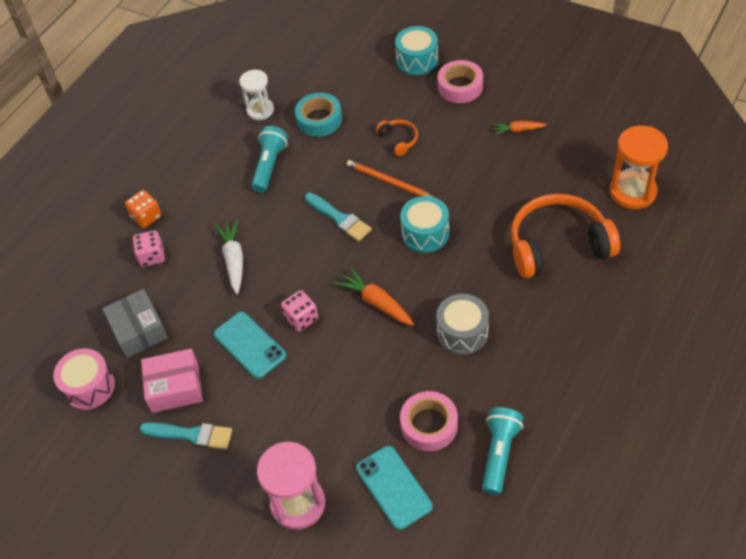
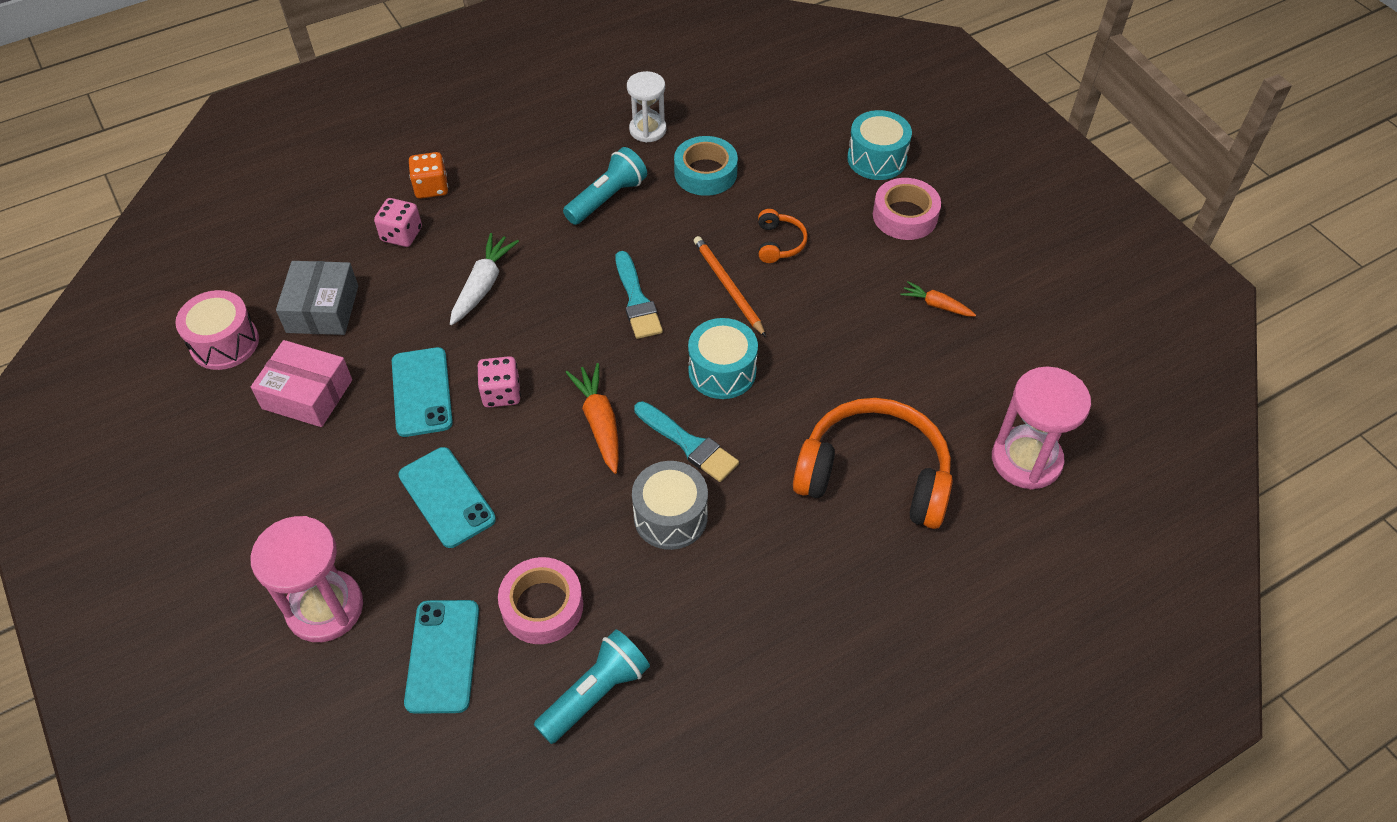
camera: 25 degrees right, 0 degrees up
(191, 435) = (280, 458): turquoise brush -> turquoise brush (688, 444)
(319, 397) = (446, 497): none -> turquoise phone
(632, 192) = (1026, 460): orange hourglass -> pink hourglass

